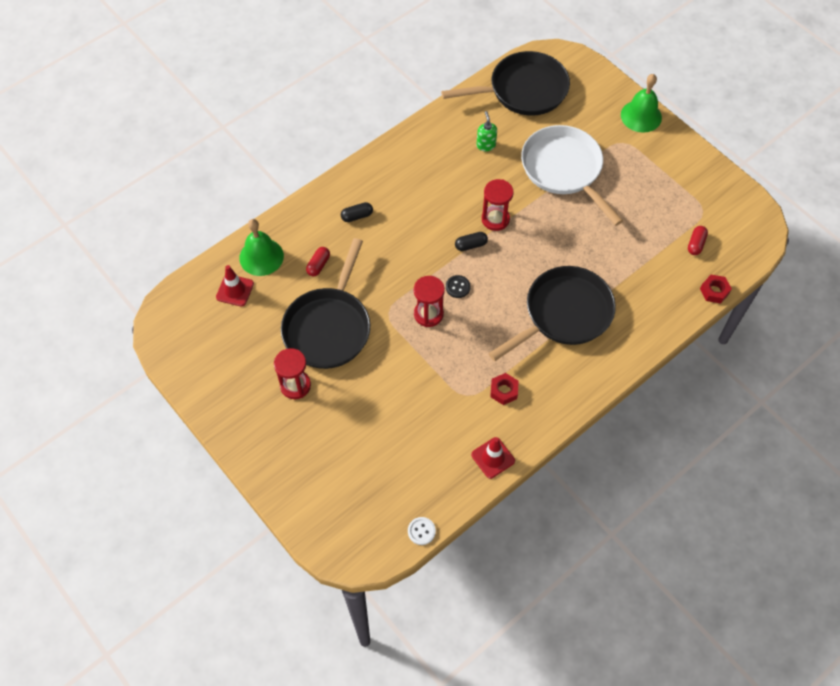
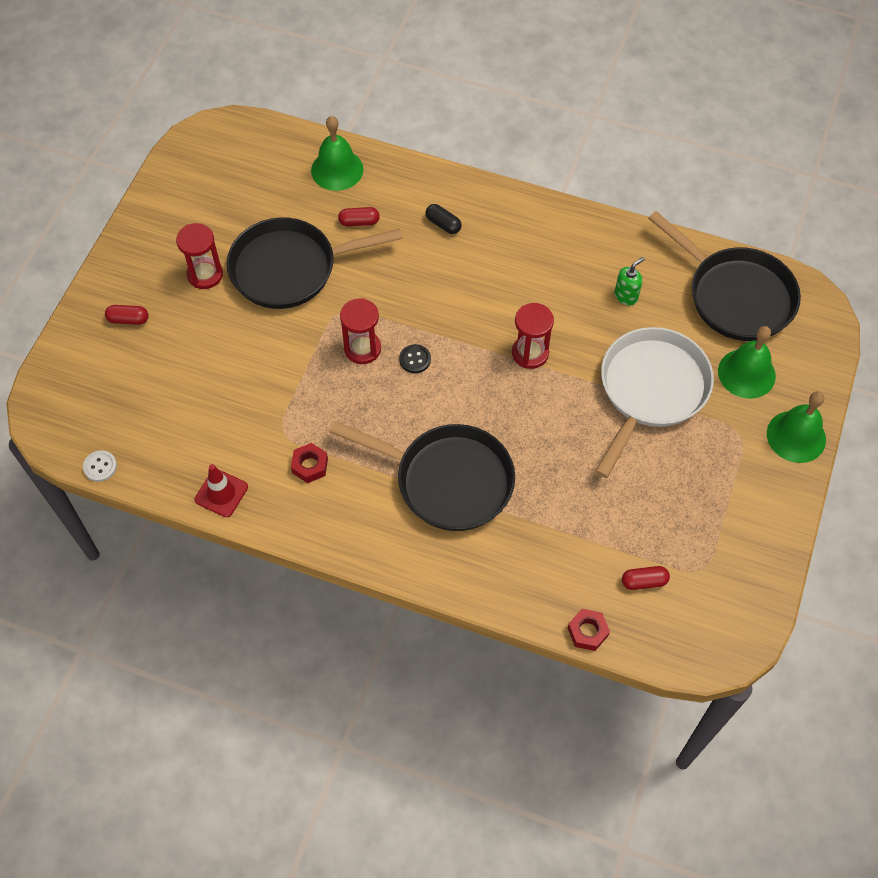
camera: 60 degrees right, 0 degrees up
(235, 290) = (283, 169): red traffic cone -> none
(301, 456) = (128, 319): none -> red capsule
(471, 245) = (478, 346): black capsule -> none
(582, 115) = (746, 373): none -> green bell

